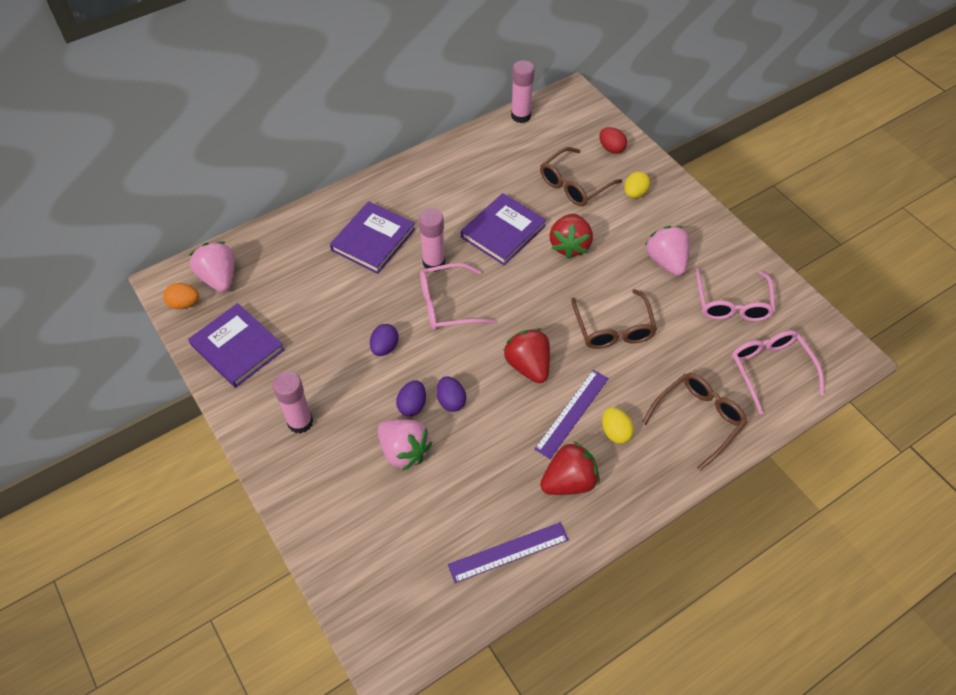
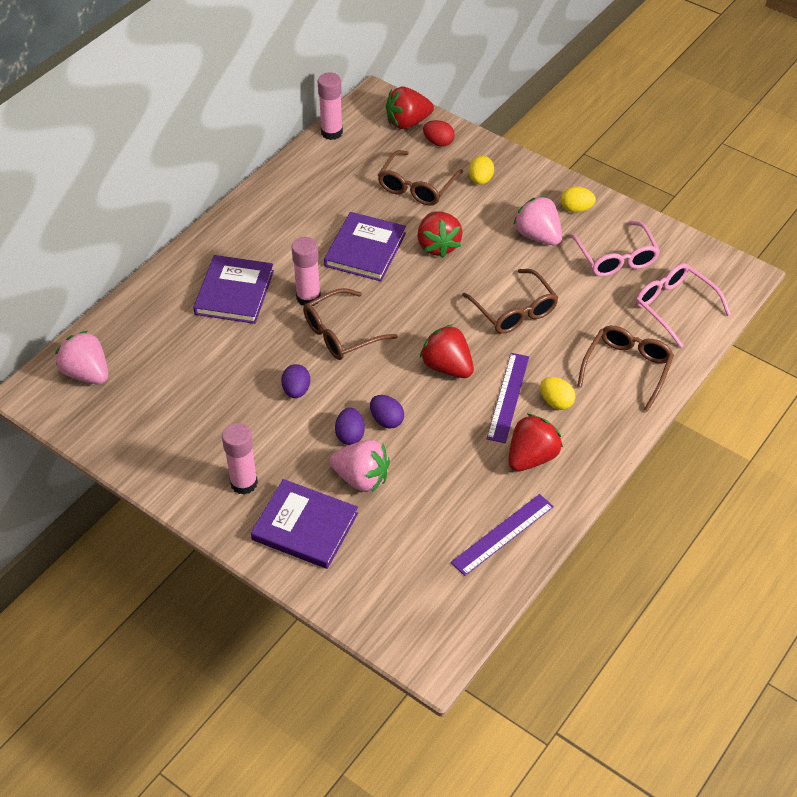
camera: 20 degrees left, 5 degrees down
(184, 304) = (62, 408): orange egg -> none
(237, 347) = (142, 433): purple book -> purple book (305, 526)
(447, 305) = (341, 333): pink glasses -> brown glasses
(591, 123) = (407, 122): none -> red strawberry
(713, 245) = (576, 209): none -> yellow egg

